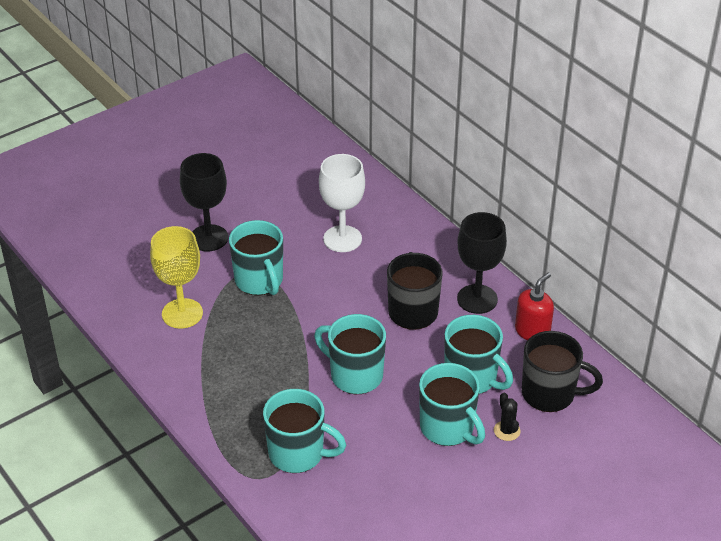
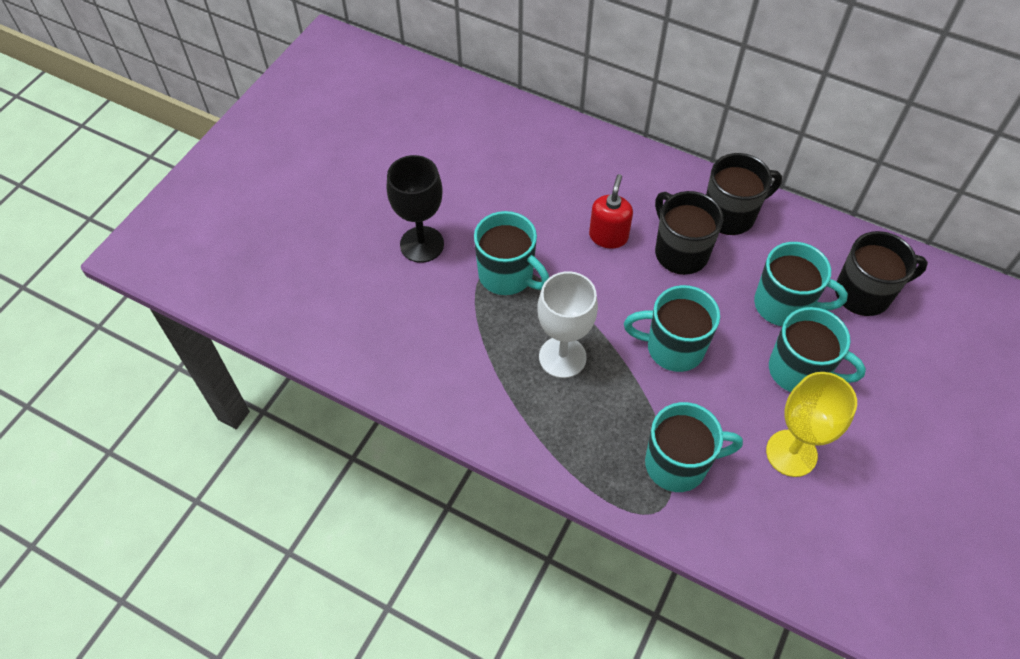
camera: 25 degrees left, 15 degrees up
(182, 313) = (452, 345): yellow goblet -> yellow goblet (791, 453)
(342, 239) = (558, 195): white goblet -> white goblet (562, 357)
(477, 299) = (730, 215): black goblet -> black mug
(507, 431) = (854, 351): black cactus -> none
(532, 331) = (803, 231): red soap dispenser -> red soap dispenser (608, 236)

